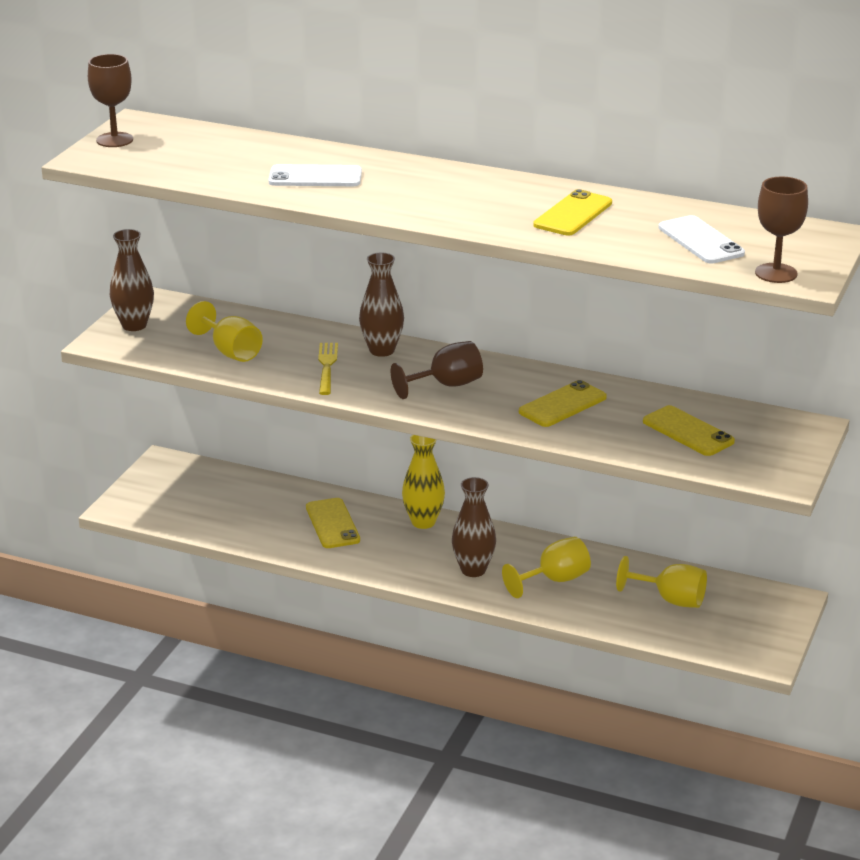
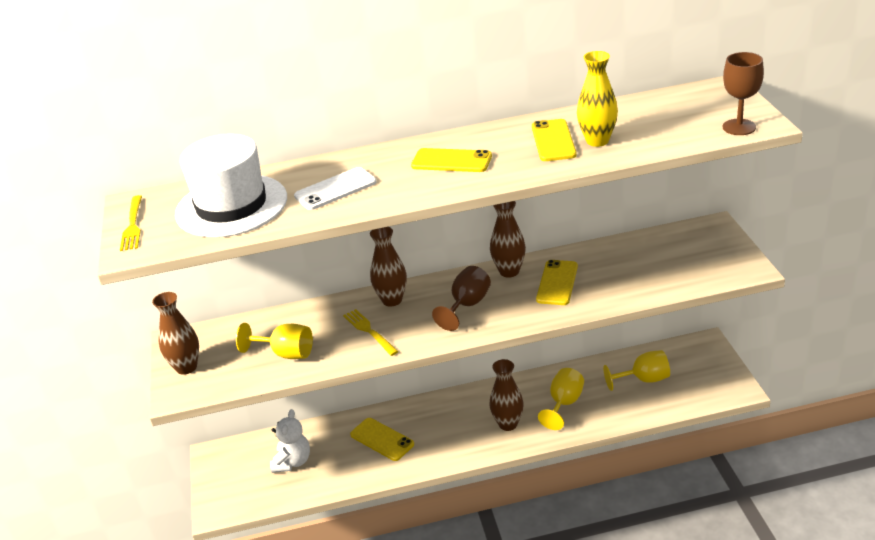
camera: 30 degrees left, 5 degrees up
(114, 140) = (133, 225): brown goblet -> yellow fork
(211, 156) = (231, 206): none -> white hat
(228, 502) = (292, 462): none -> white teddy bear
(423, 522) = (439, 406): yellow vase -> yellow vase (597, 141)
(529, 375) = (509, 271): none -> brown vase
(688, 432) = (654, 264): yellow phone -> yellow phone (451, 161)
(700, 241) = (660, 125): white phone -> none

